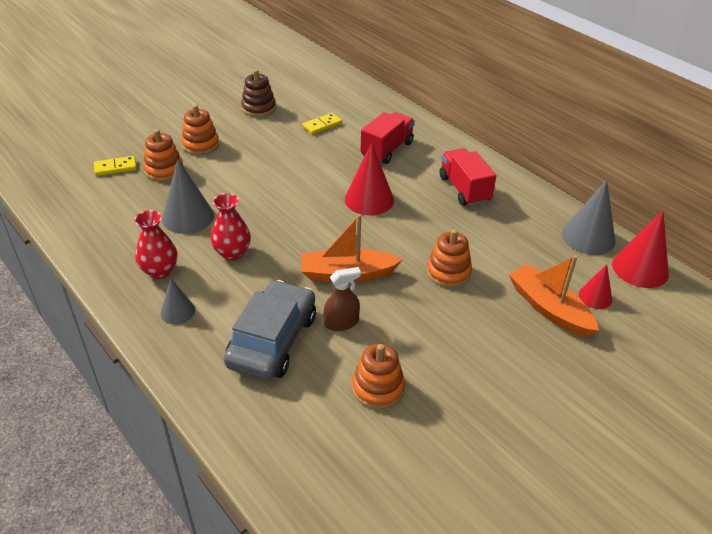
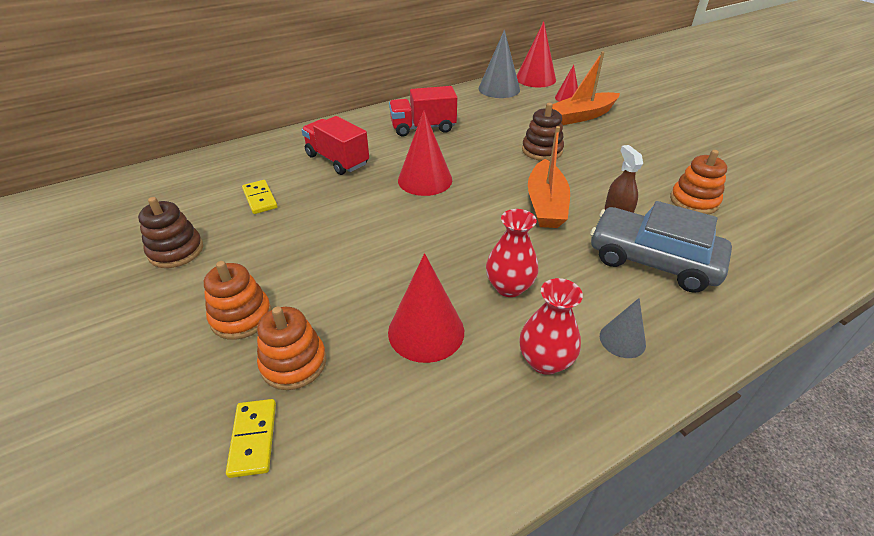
camera: 80 degrees left, 0 degrees up
(188, 217) = (426, 331): grey cone -> red cone
(448, 272) = (542, 150): orange stacking toy -> brown stacking toy

